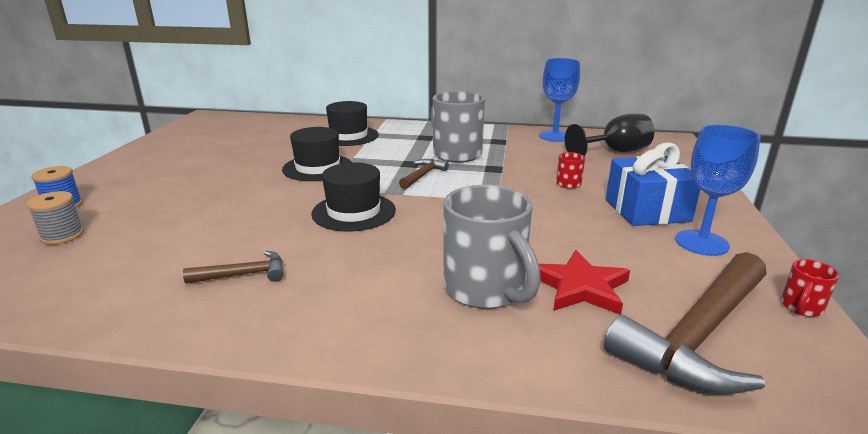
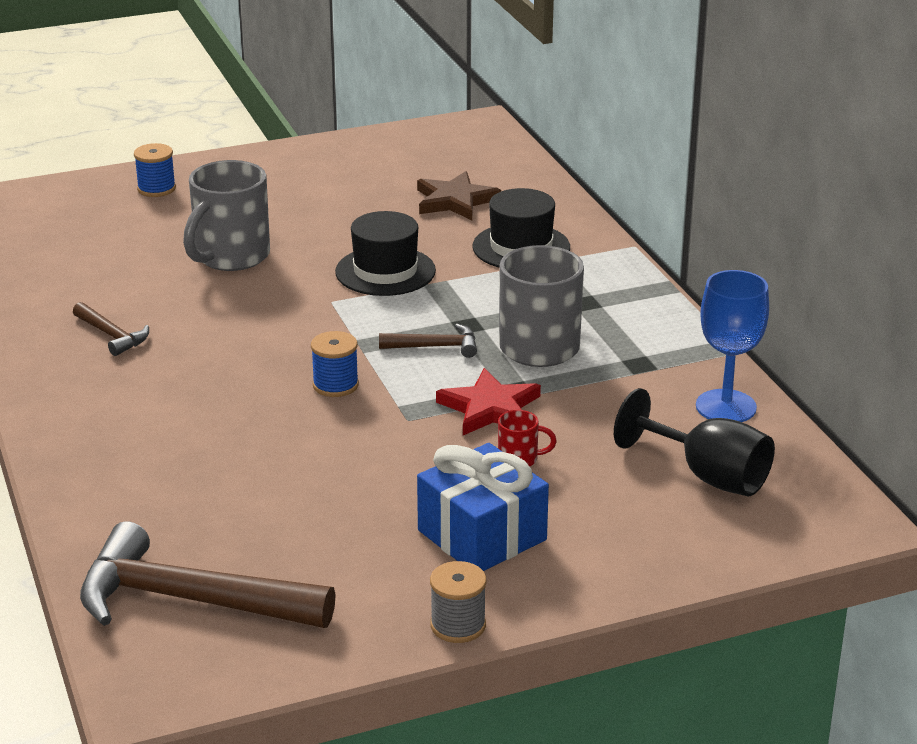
camera: 60 degrees right, 5 degrees up
(62, 235) = (105, 221): grey spool -> grey spool (458, 625)
(273, 137) = (455, 201): none -> brown star
(354, 212) = (285, 340): black hat -> none
(432, 210) = (335, 385): none -> blue spool
(486, 290) = (183, 466): grey mug -> grey mug (230, 257)
(580, 287) = (231, 519): red star -> red star (490, 408)
(701, 243) = (413, 587): blue goblet -> none
(801, 307) = (297, 665): red mug -> none

